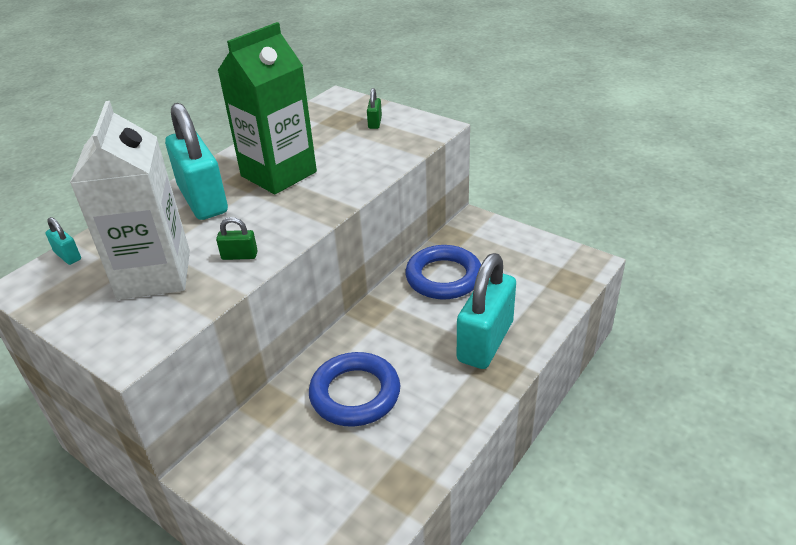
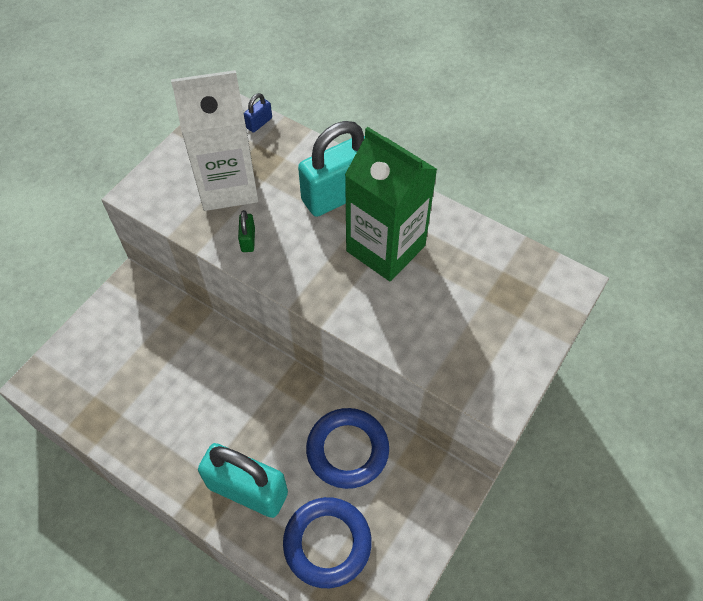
camera: 85 degrees right, 20 degrees up
(68, 256) = (259, 123): turquoise padlock -> blue padlock
(355, 394) = (192, 377): blue ring -> blue ring (327, 543)
(375, 123) = (505, 330): green padlock -> none

